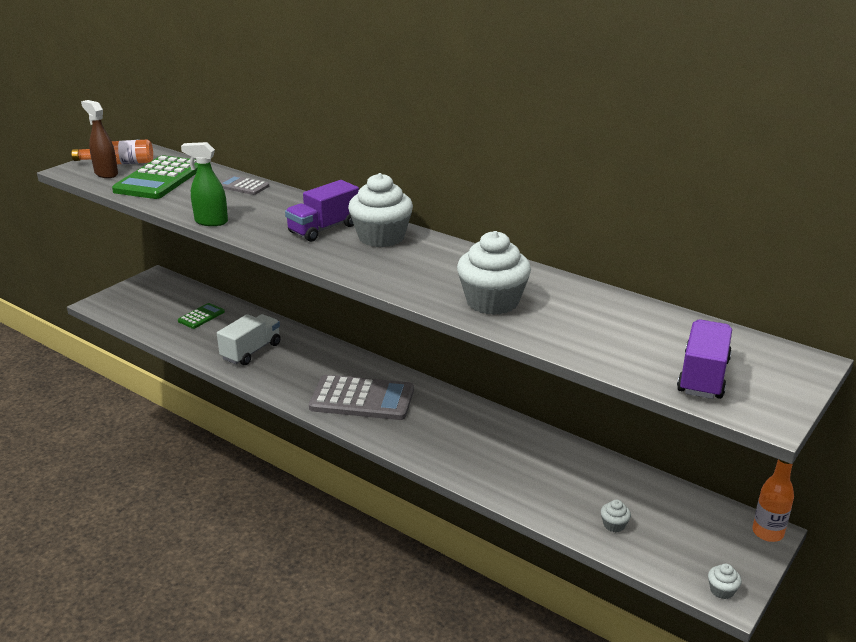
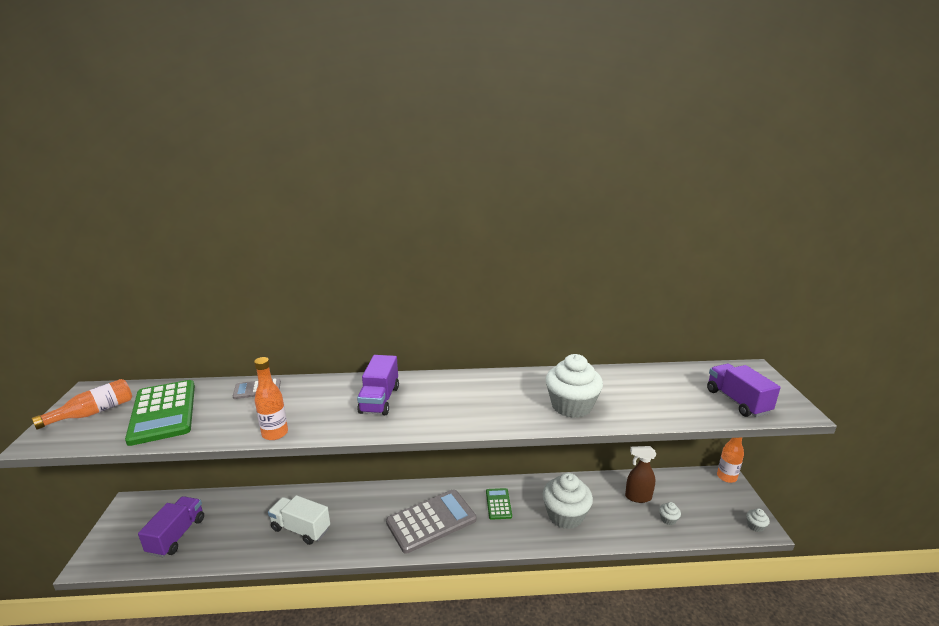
camera: 40 degrees left, 5 degrees down
(106, 174) = (92, 429): brown spray bottle -> brown spray bottle (637, 497)
(163, 313) = (177, 535): none -> purple truck
(201, 316) = (219, 520): green calculator -> green calculator (498, 504)
(211, 222) = (275, 433): green spray bottle -> orange bottle
(251, 351) = (301, 529): white truck -> white truck turned 60 degrees counterclockwise
(381, 237) = (430, 389): white cupcake -> white cupcake (565, 515)

